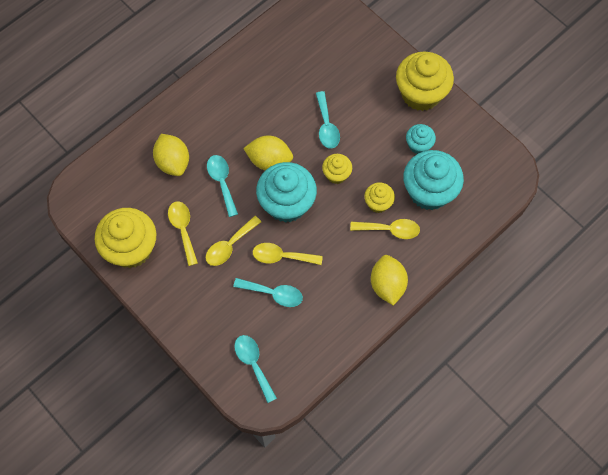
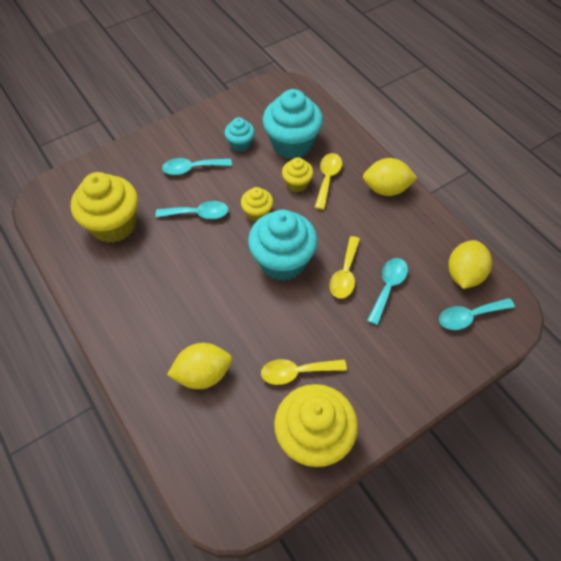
camera: 80 degrees left, 10 degrees down
(222, 182) = (242, 322): turquoise spoon -> turquoise spoon (192, 168)
(229, 246) = (325, 324): yellow spoon -> none
(269, 160) = (226, 271): yellow lemon -> yellow lemon (464, 274)
(421, 94) = (184, 134): yellow cupcake -> yellow cupcake (113, 225)

